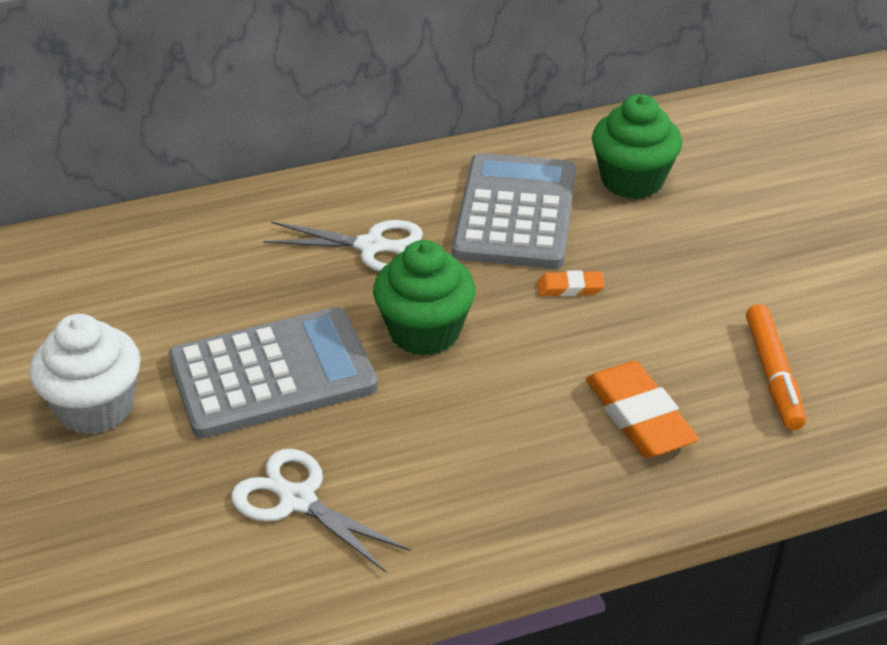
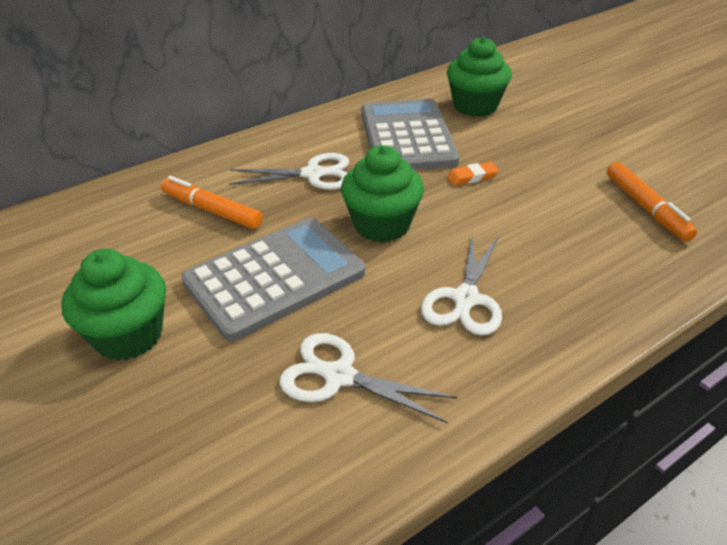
camera: 15 degrees left, 0 degrees up
(95, 408) = (128, 335): white cupcake -> green cupcake
(232, 274) = (212, 210): none -> orange marker
(478, 444) = (465, 299): none -> white scissors
(639, 416) = (573, 254): orange eraser -> none

